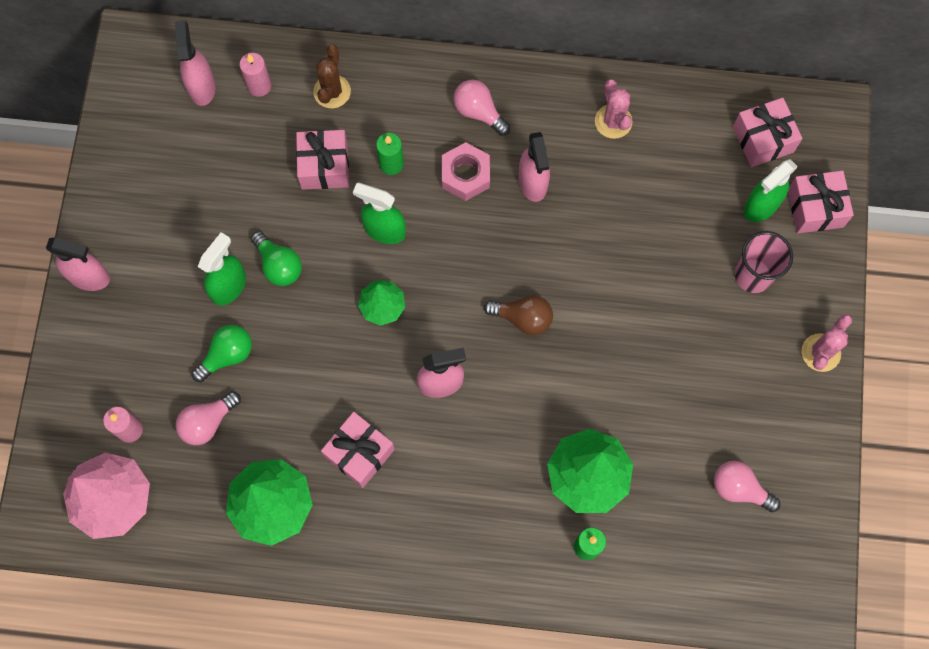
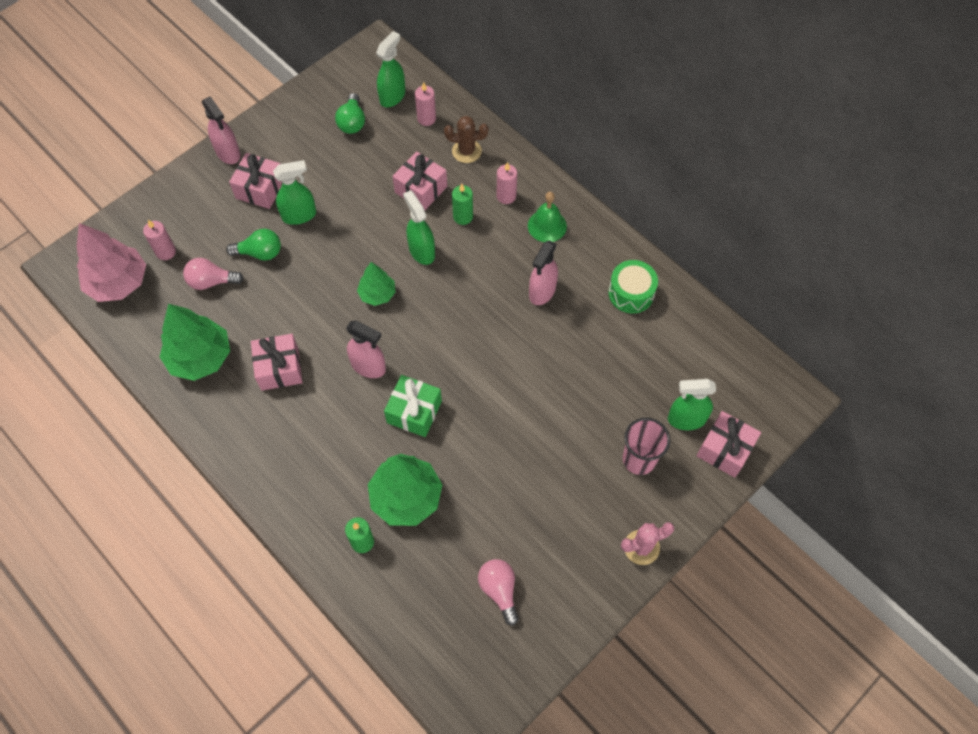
camera: 40 degrees right, 10 degrees down
(202, 87) = (392, 96): pink spray bottle -> green spray bottle
(279, 265) = (339, 225): green light bulb -> green light bulb (352, 122)
(332, 91) = (466, 151): brown cactus -> brown cactus turned 45 degrees clockwise
(413, 110) = (506, 196): none -> pink candle
(465, 175) = (503, 256): pink nut -> none
(479, 112) = (547, 226): pink light bulb -> green bell
(522, 392) = (414, 412): none -> green gift
(523, 318) = (457, 367): brown light bulb -> none
(613, 121) = (631, 293): pink cactus -> green drum
(763, 139) = (727, 378): pink gift -> pink gift (260, 189)

